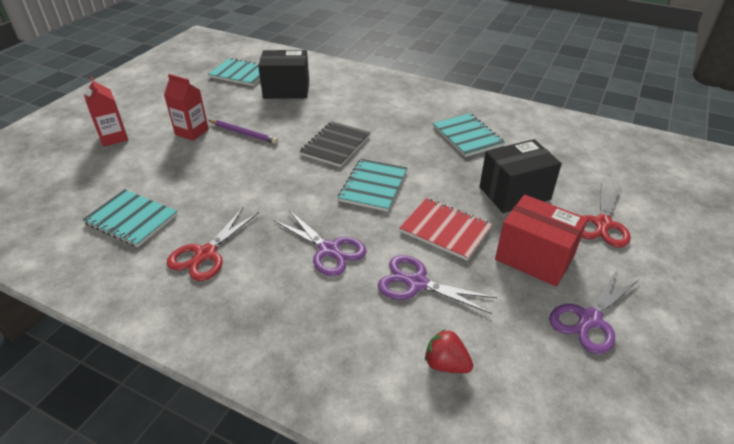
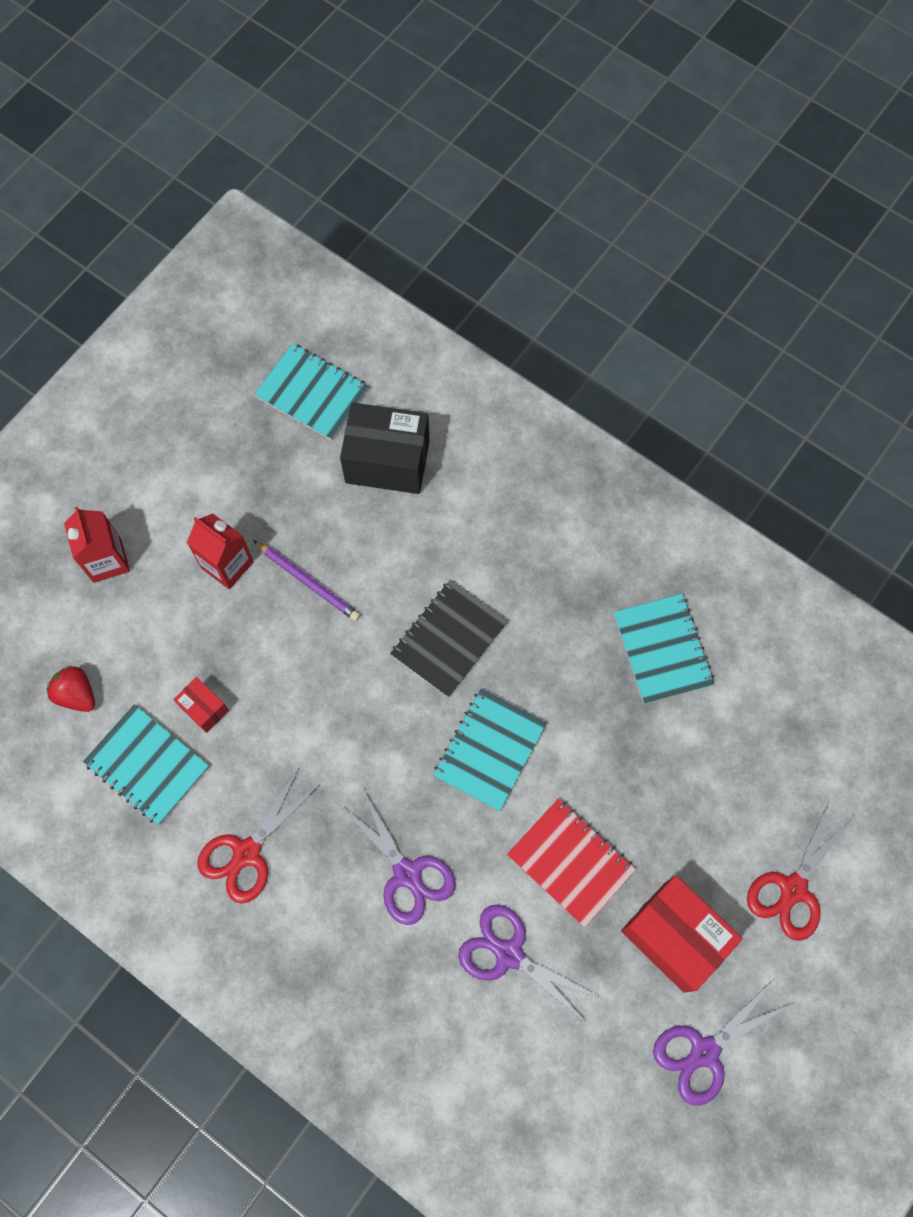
camera: 10 degrees right, 30 degrees up
(175, 189) = (204, 708): none -> red box
(446, 364) = (514, 1084): red strawberry -> red strawberry (77, 694)
(514, 193) = (691, 802): black box -> none

